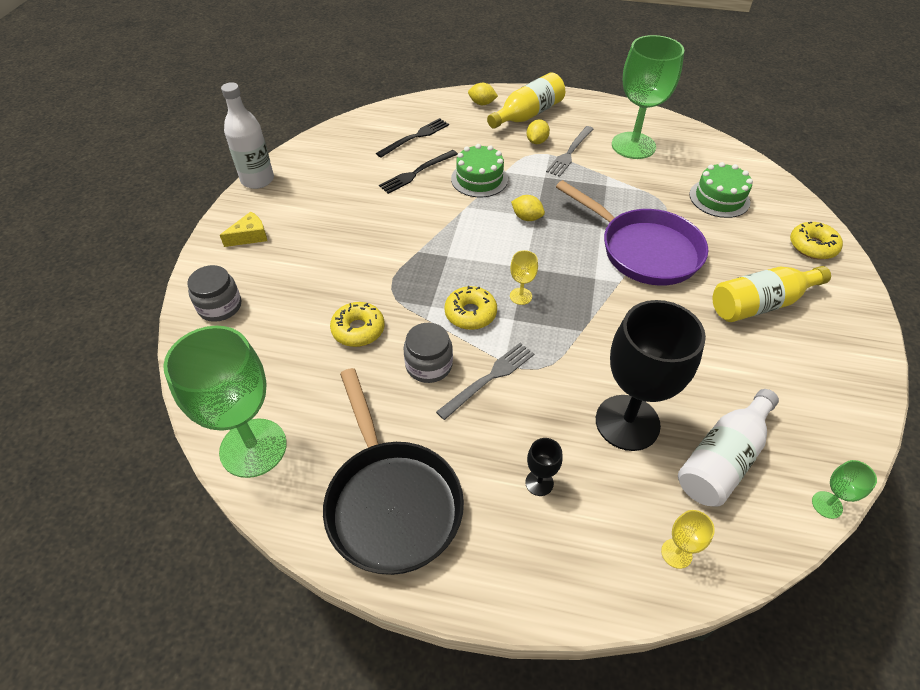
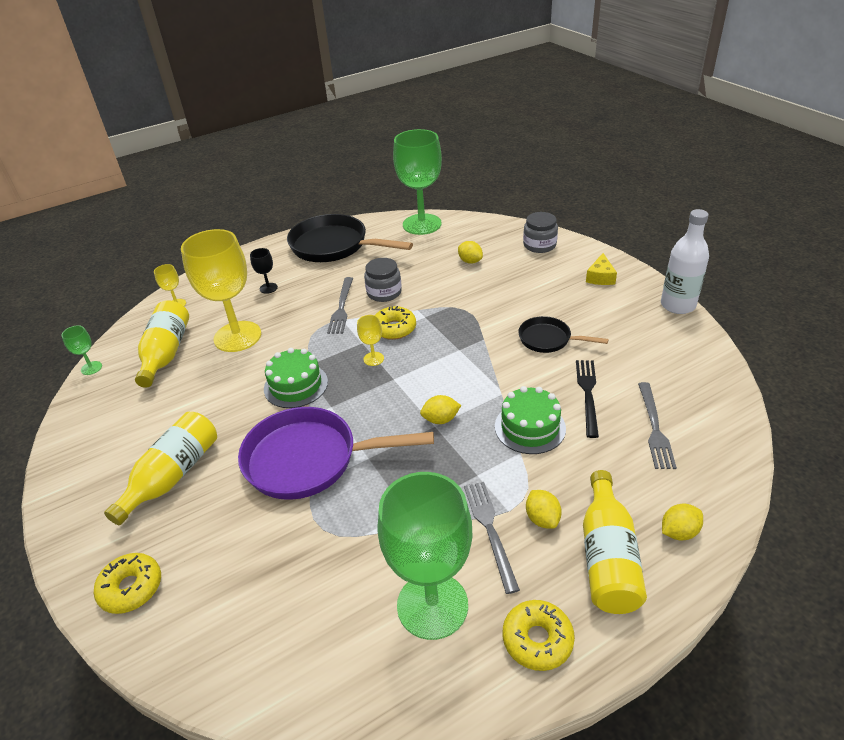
camera: 140 degrees right, 10 degrees down
(303, 339) = (470, 261): none -> yellow lemon
(358, 330) = (448, 282): yellow donut -> yellow donut (537, 640)
(377, 218) = (548, 339): none -> black pan
(415, 137) = (654, 428): black fork -> grey fork
(627, 422) = (237, 336): black goblet -> yellow goblet
(719, 198) = (269, 588): green cake -> green cake (296, 385)
(722, 459) = (166, 353): white bottle -> yellow bottle

